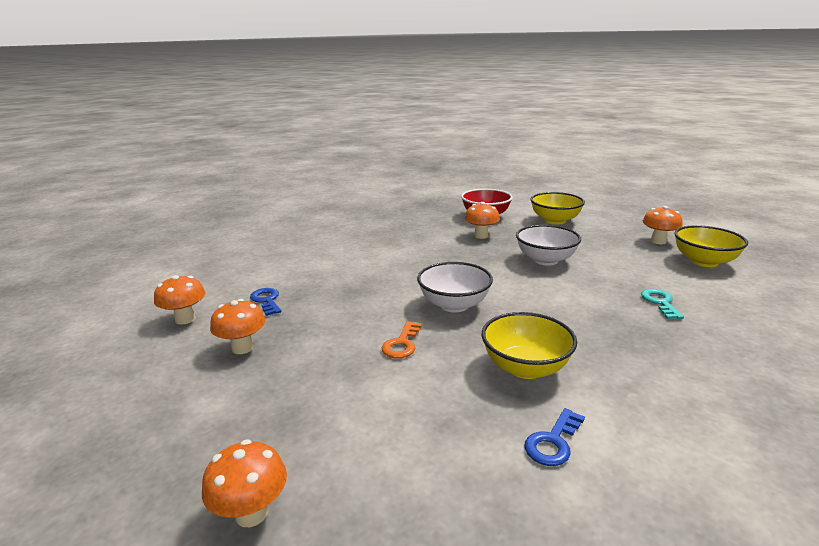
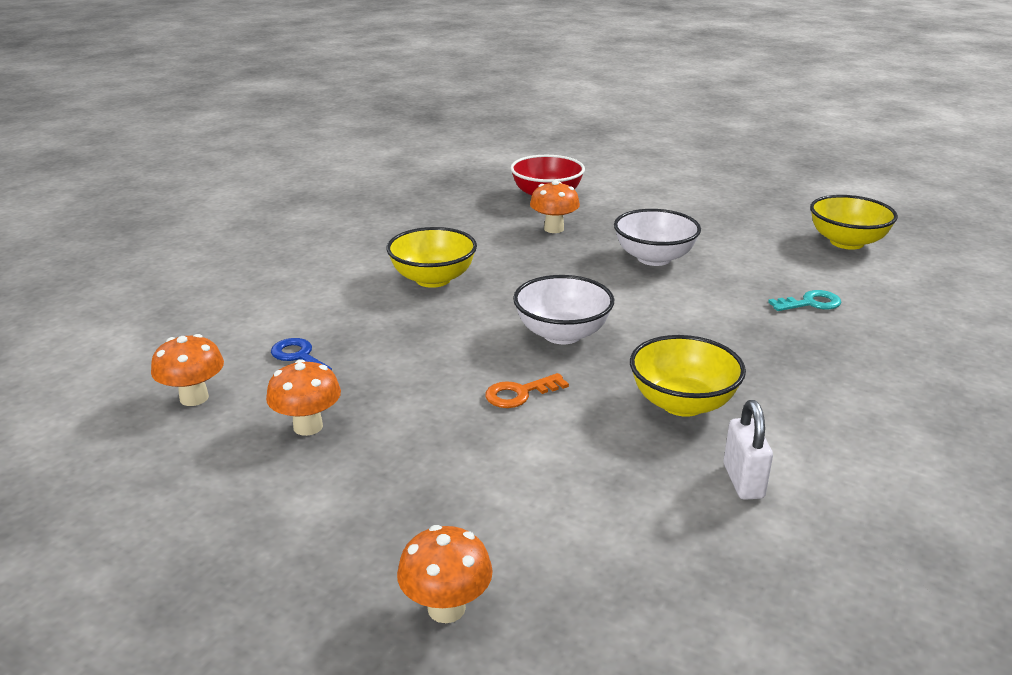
camera: 15 degrees left, 5 degrees up
(402, 344) = (520, 393): orange key -> orange key turned 60 degrees clockwise
(553, 442) = (743, 481): blue key -> white padlock
(555, 220) = (645, 197): yellow bowl -> yellow bowl (433, 279)
(658, 241) = (786, 218): orange mushroom -> none
(660, 302) = (810, 303): turquoise key -> turquoise key turned 90 degrees clockwise

